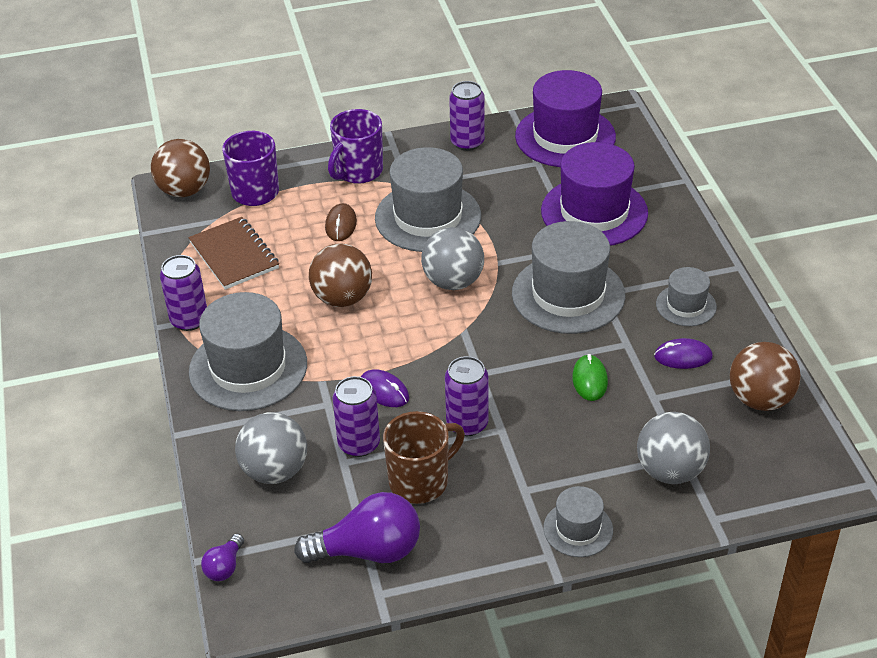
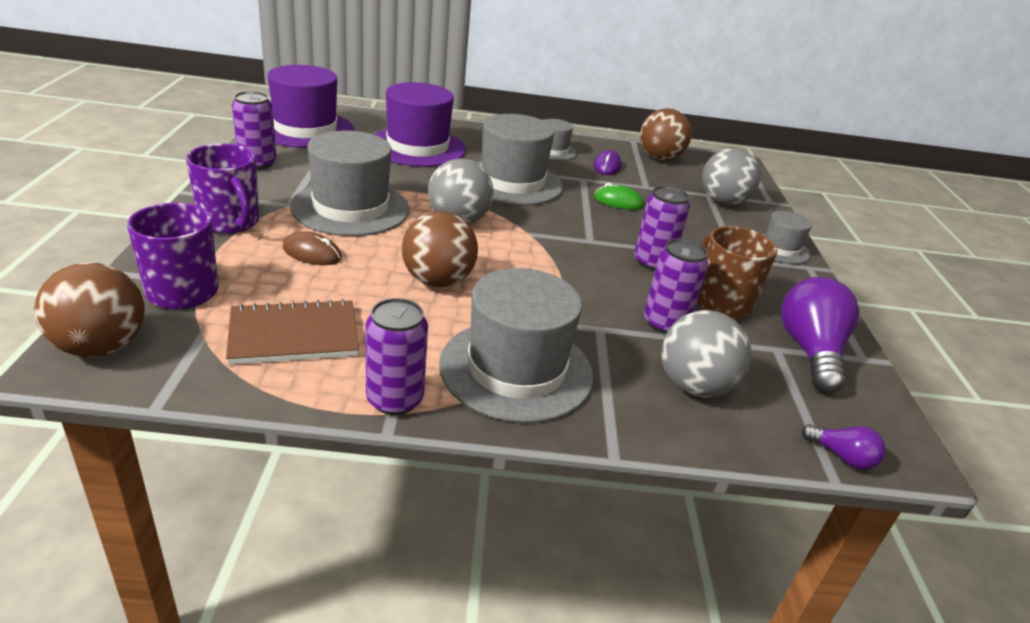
camera: 80 degrees left, 10 degrees down
(384, 391) = (594, 291): purple mouse -> none

